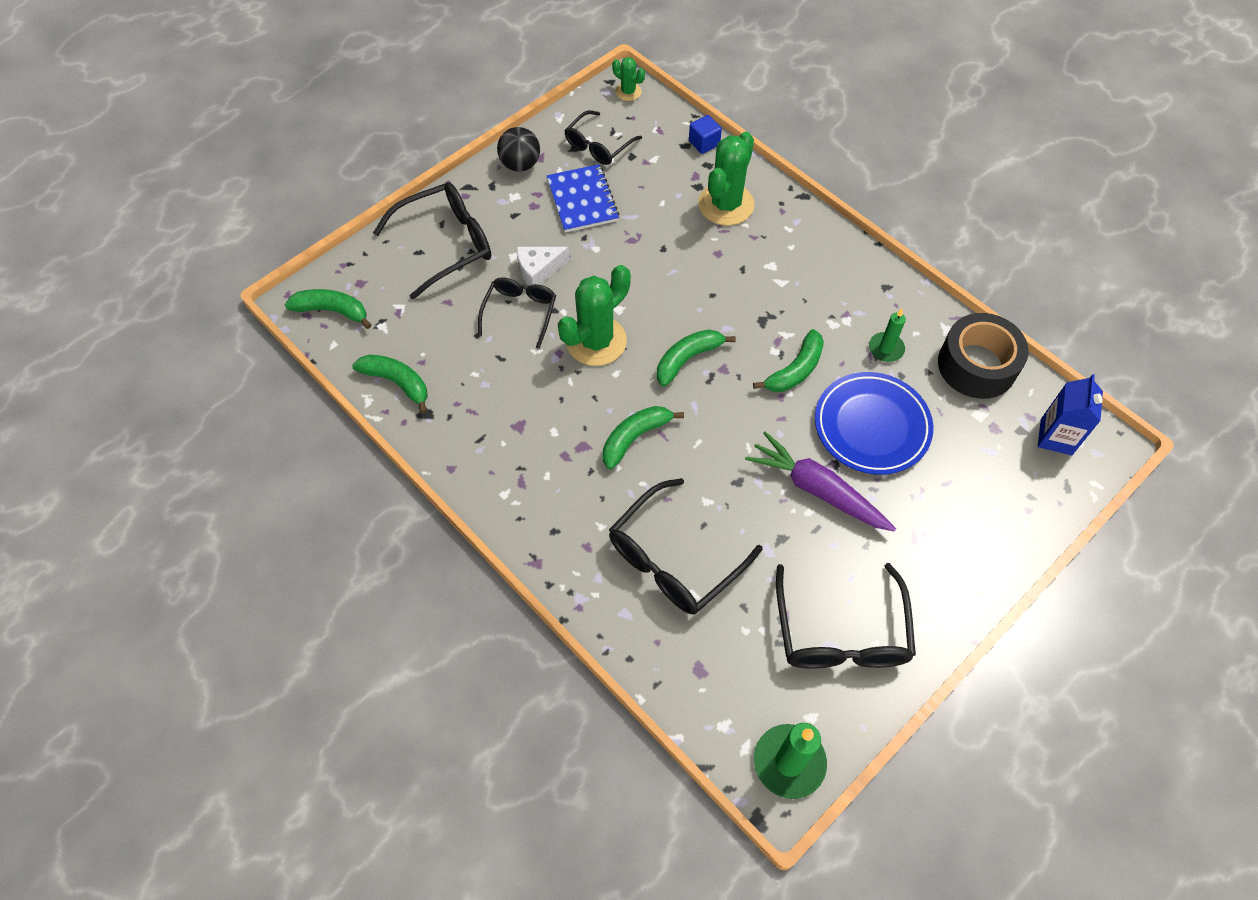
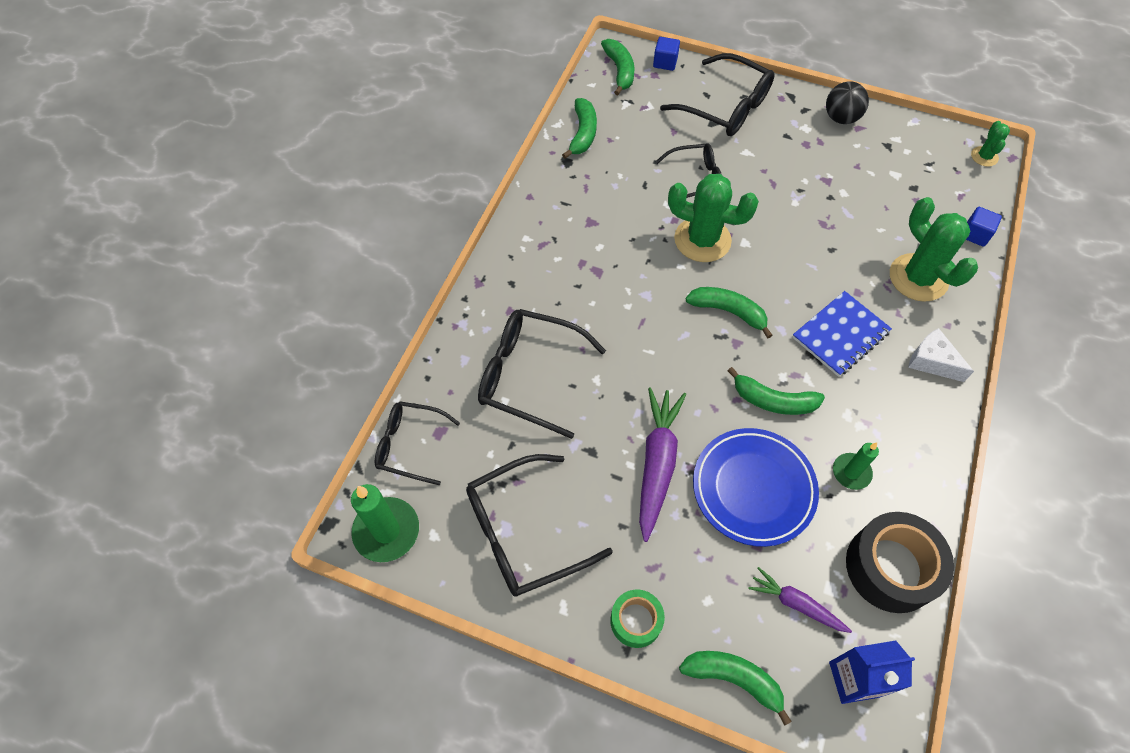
camera: 65 degrees right, 0 degrees up
(350, 266) = (665, 62): none -> blue cube
(538, 270) = (744, 174): white cheese -> white cheese (932, 361)
(582, 200) = (837, 173): blue notebook -> blue notebook (840, 335)
(598, 146) = (905, 160): black glasses -> black glasses (410, 445)
(635, 437) = (627, 303): green banana -> green banana (733, 679)
(726, 204) = (918, 278): green cactus -> green cactus turned 60 degrees clockwise
(957, 573) = (636, 621): none -> green tape
(983, 446) = (796, 604): none -> purple carrot

